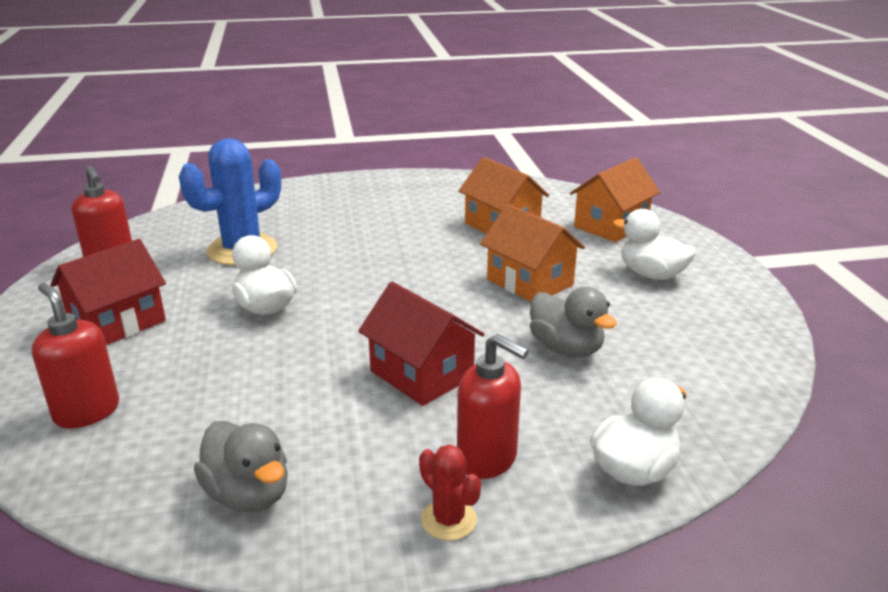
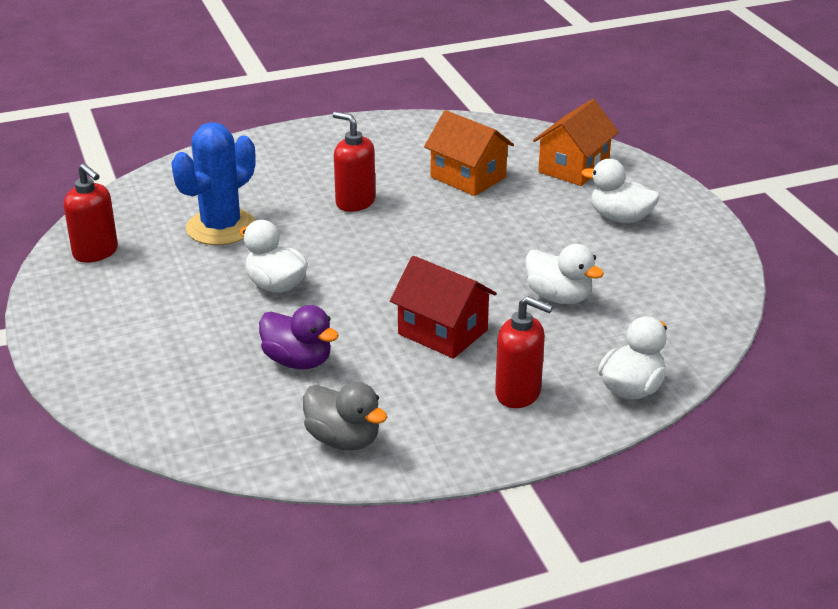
camera: 10 degrees left, 5 degrees up
(87, 412) = (172, 393): red soap dispenser -> red soap dispenser (355, 202)
(117, 323) = (145, 314): red house -> none
(245, 390) = (298, 361): none -> purple duck
(448, 520) = (502, 439): red cactus -> none
(529, 282) = (511, 236): orange house -> none
(566, 349) = (559, 297): grey duck -> white duck

